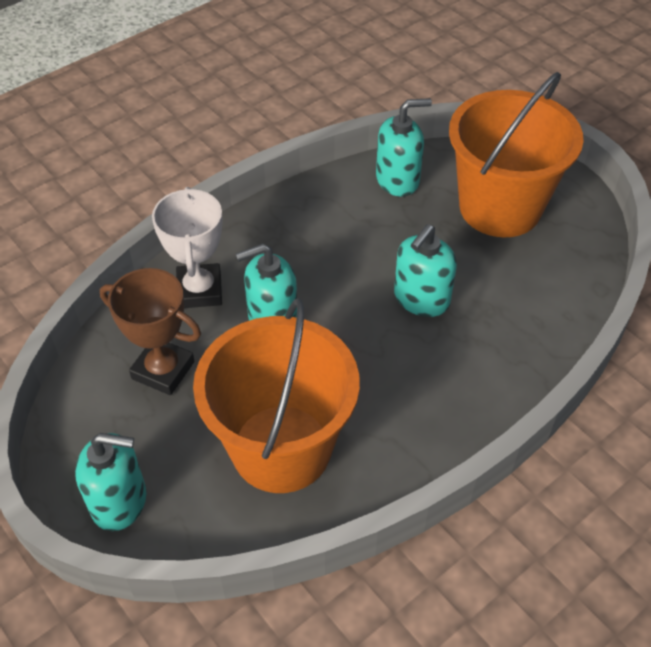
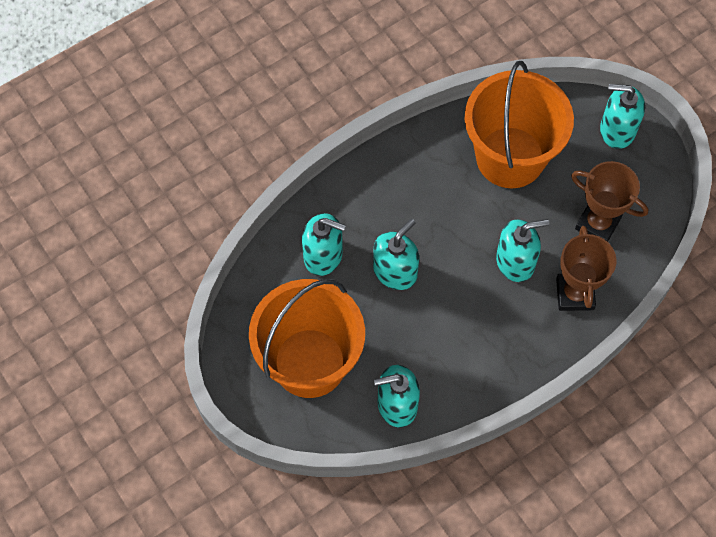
camera: 175 degrees left, 15 degrees up
(199, 290) = (575, 294): white trophy -> brown trophy
(513, 309) = (323, 256): none -> turquoise soap dispenser

